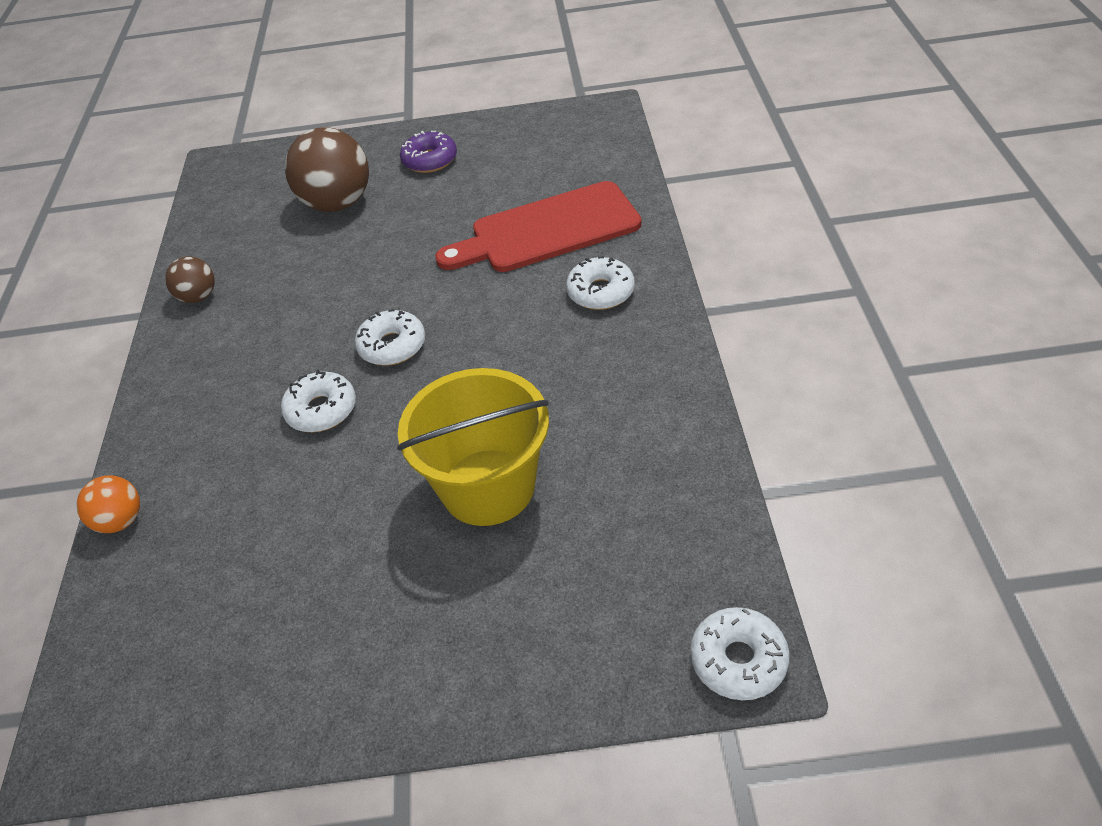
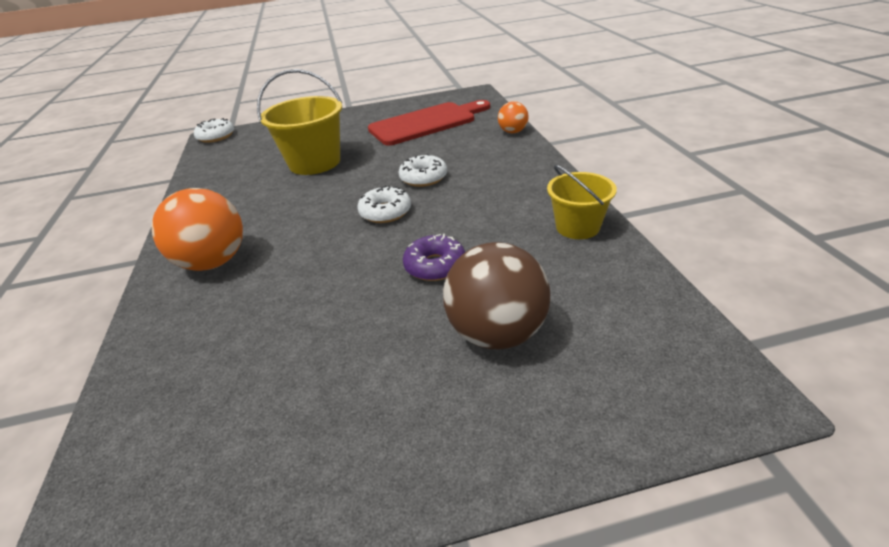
camera: 170 degrees right, 10 degrees down
(198, 297) = (577, 227): brown ball -> yellow bucket
(430, 160) = (391, 418): purple donut -> purple donut (435, 266)
(547, 230) = (244, 316): red cutting board -> red cutting board (427, 123)
(600, 292) = (213, 262): white donut -> orange ball

